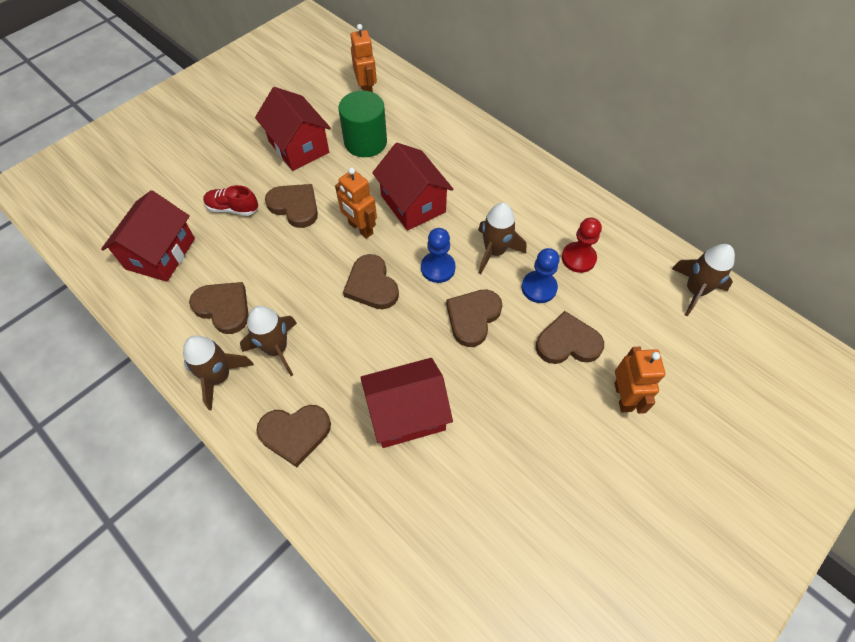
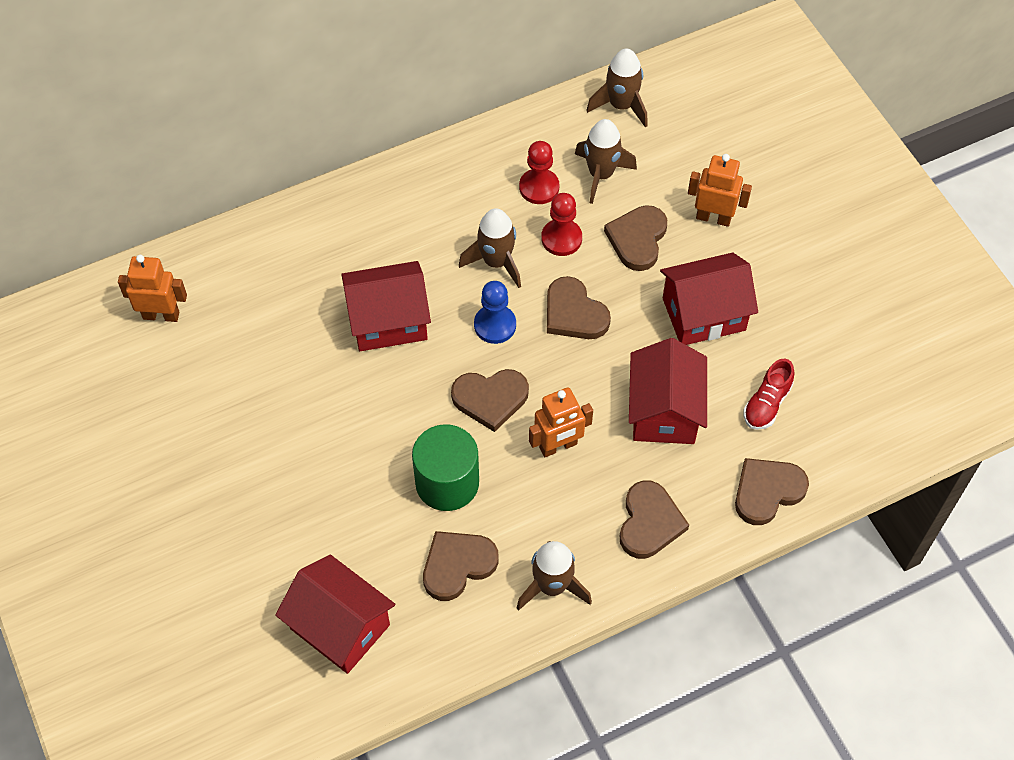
camera: 70 degrees left, 0 degrees up
(233, 208) = (301, 526): red shoe -> red shoe (766, 404)
(276, 349) = (538, 518): brown rocket -> brown rocket (601, 174)
(295, 206) = (332, 452): brown heart -> brown heart (767, 491)
(299, 147) = (227, 424): red house -> red house (703, 314)
(360, 228) = (401, 388): orange robot -> orange robot (558, 446)
(365, 142) = (258, 343): green cylinder -> green cylinder (447, 482)
(539, 288) = (561, 238): blue pawn -> red pawn

